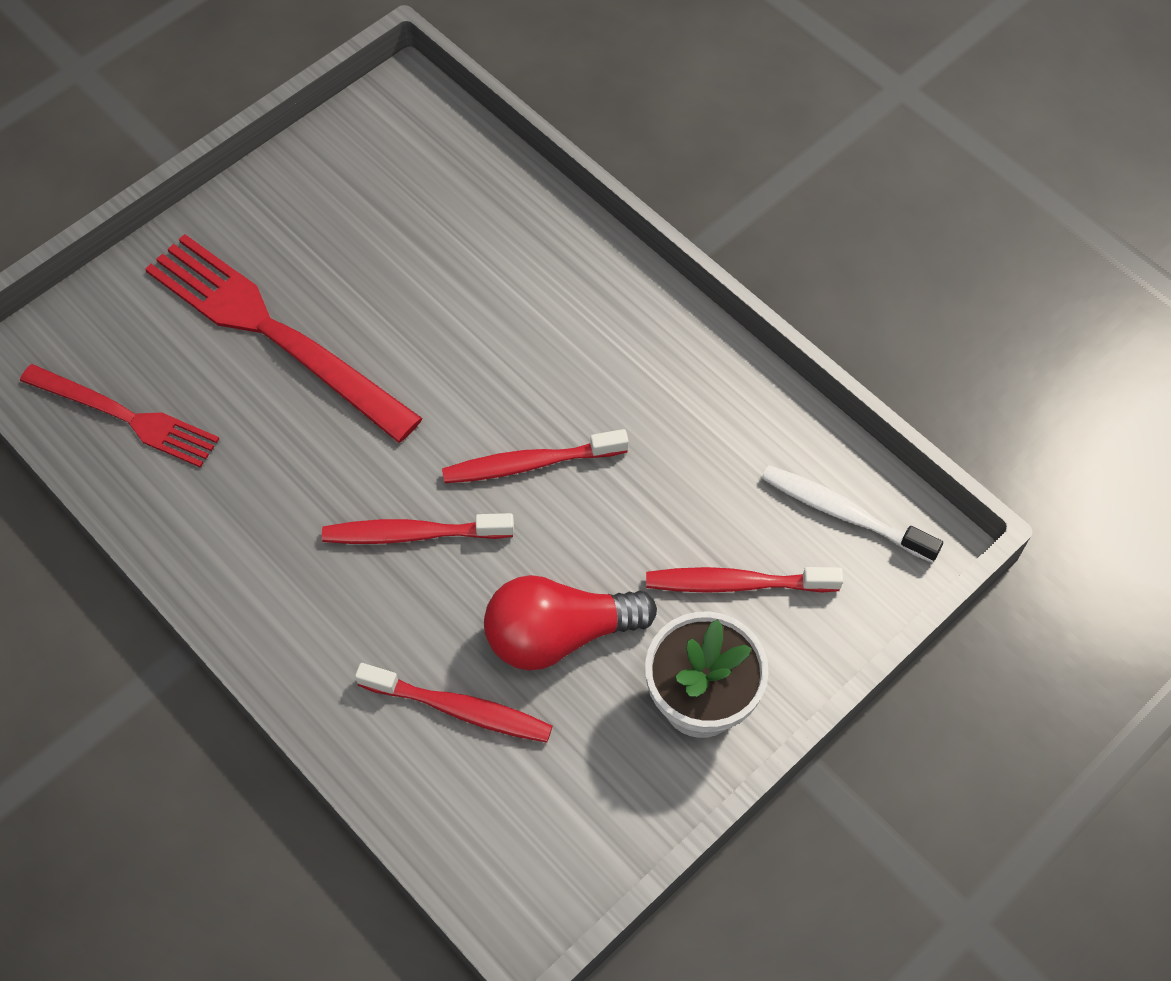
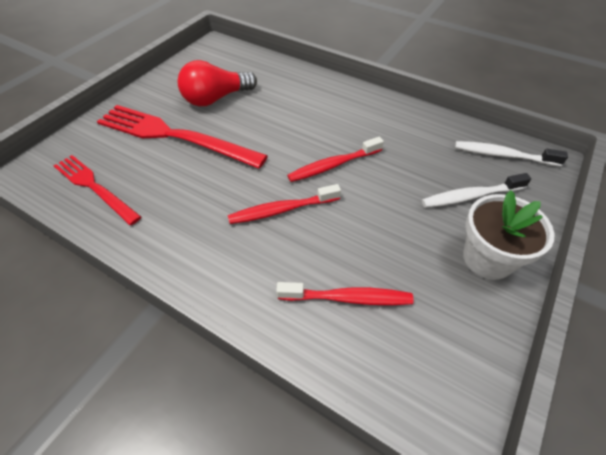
camera: 15 degrees left, 10 degrees down
(125, 417) = (94, 187): red fork -> red fork turned 150 degrees counterclockwise
(559, 634) = (388, 242): red light bulb -> red light bulb (216, 98)
(736, 583) = (470, 196): red toothbrush -> white toothbrush

